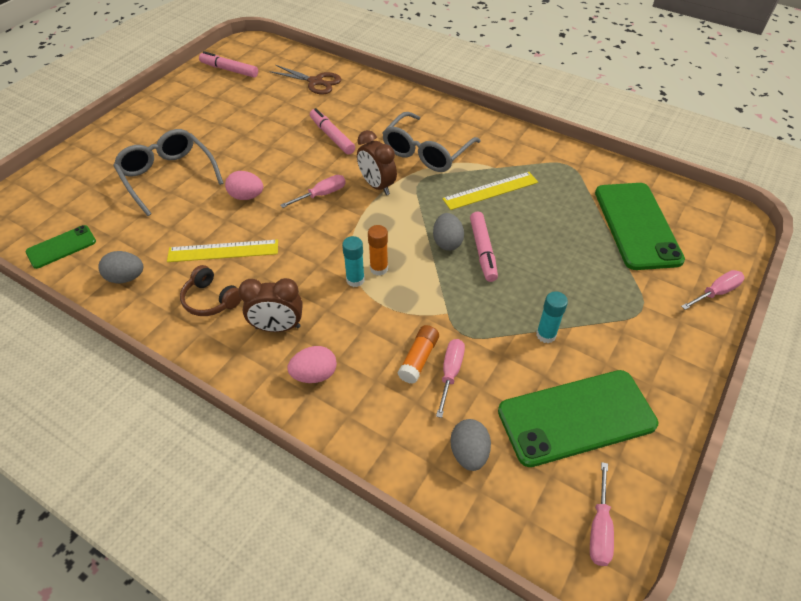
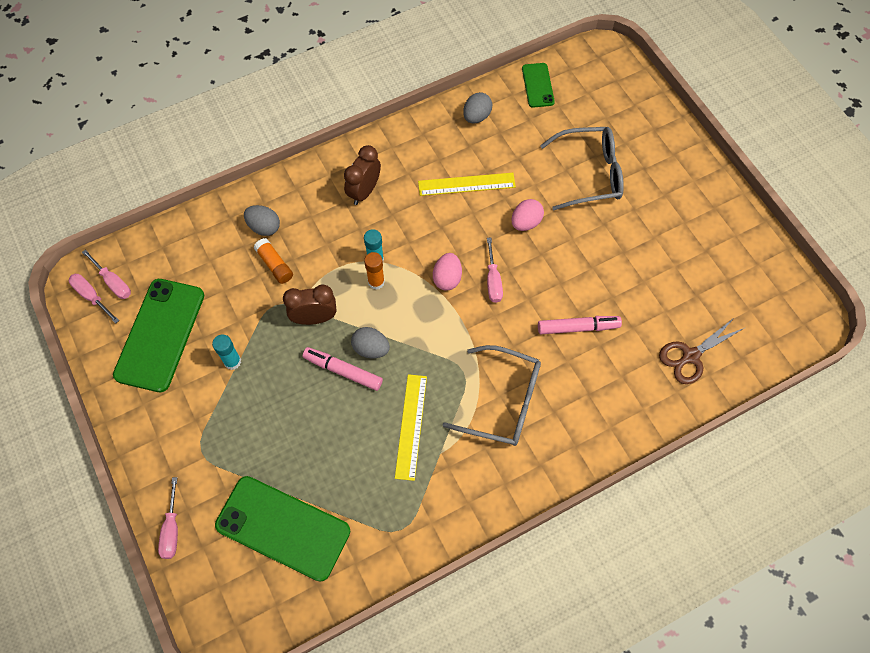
camera: 120 degrees right, 15 degrees up
(211, 300) = (419, 160): brown headphones -> none
(223, 251) = (466, 184): yellow ruler -> yellow ruler turned 60 degrees clockwise
(229, 70) = (758, 280): pink marker -> none
(314, 375) = (308, 197): pink egg -> pink egg (447, 278)
(377, 186) = (478, 331): brown clock -> brown clock (314, 318)
(426, 152) = (502, 402): grey glasses -> grey glasses turned 135 degrees clockwise
(450, 373) = (249, 278): pink screwdriver -> pink screwdriver (113, 282)
(469, 453) = (187, 255): grey egg -> grey egg (264, 227)

